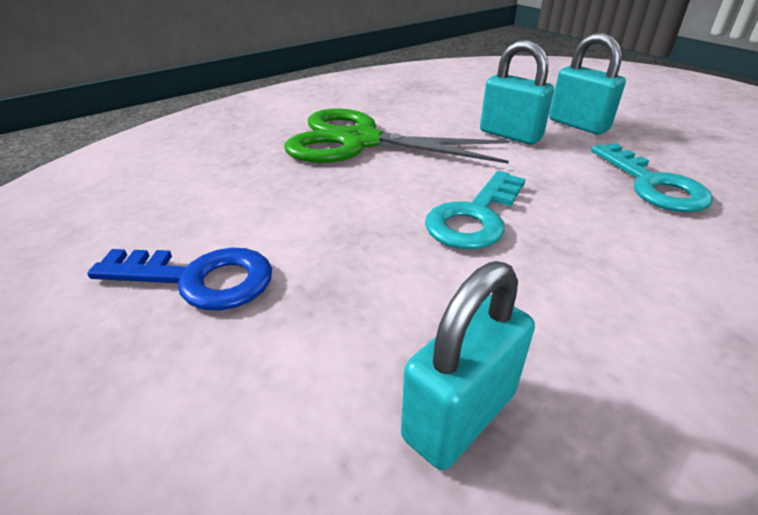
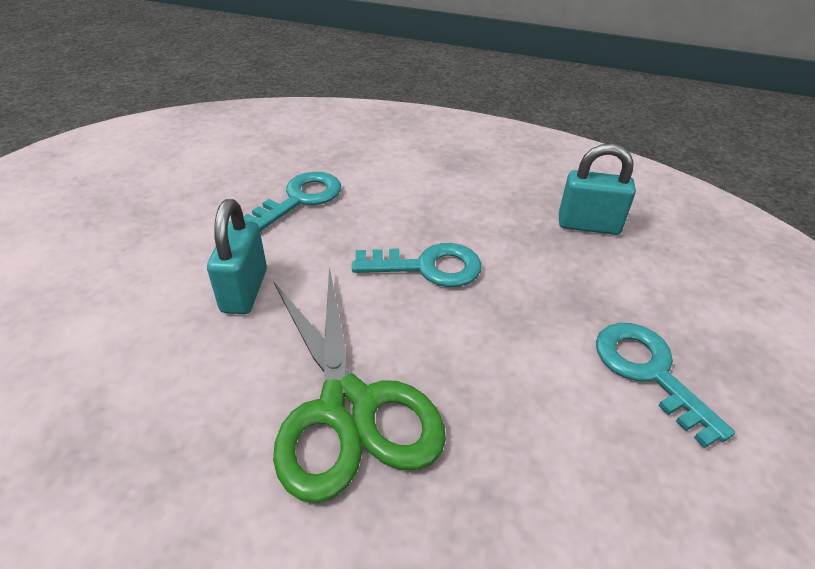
camera: 125 degrees left, 5 degrees up
(199, 279) = (649, 372): blue key -> turquoise key
(578, 125) = (185, 252): turquoise padlock -> none

